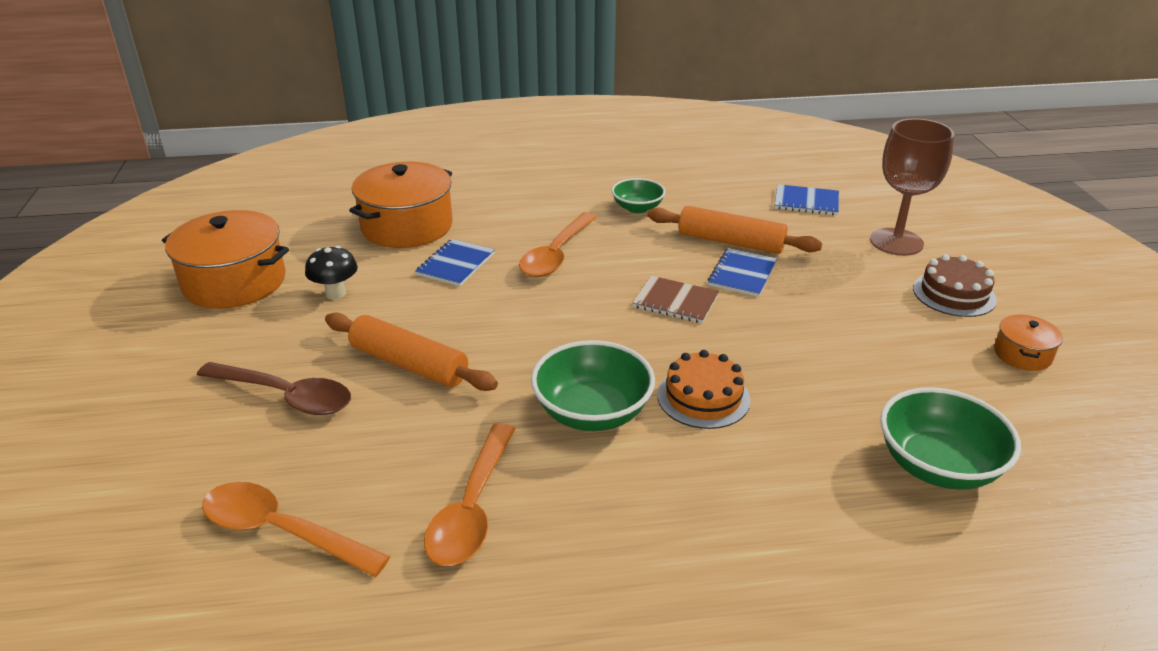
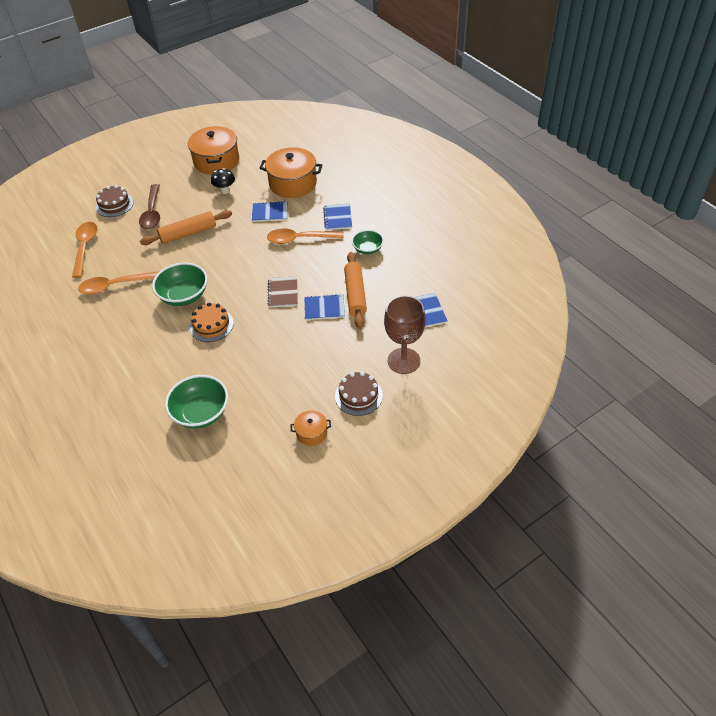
camera: 65 degrees right, 15 degrees up
(183, 446) = (114, 204): none -> brown cake
(409, 364) = (188, 233): orange rolling pin -> orange rolling pin turned 60 degrees clockwise
(540, 212) = (337, 218): none -> blue notebook

